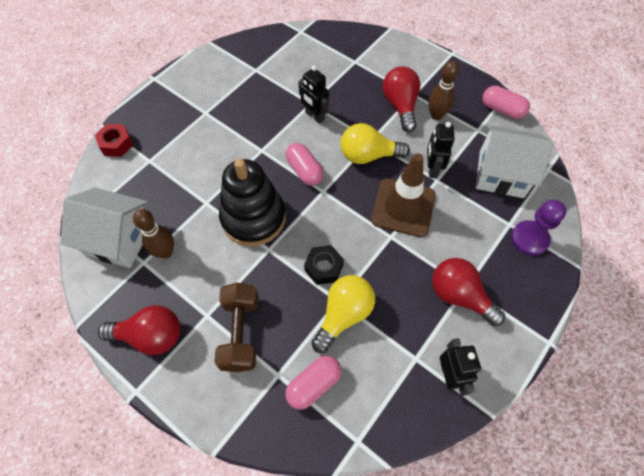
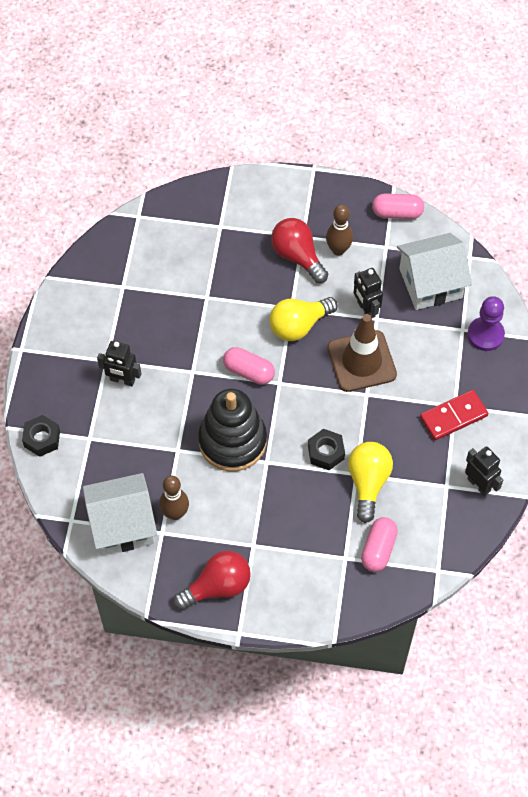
camera: 30 degrees left, 0 degrees up
(116, 144) = (42, 439): red nut -> black nut
(240, 332) = (292, 543): brown dumbbell -> none
(314, 116) = (220, 309): black robot -> black robot (122, 380)
(459, 296) = (453, 416): red light bulb -> red domino

